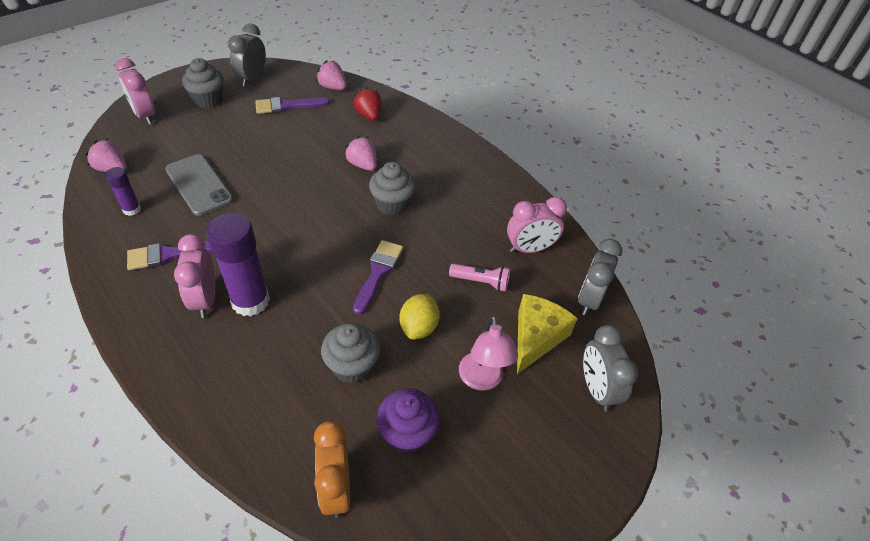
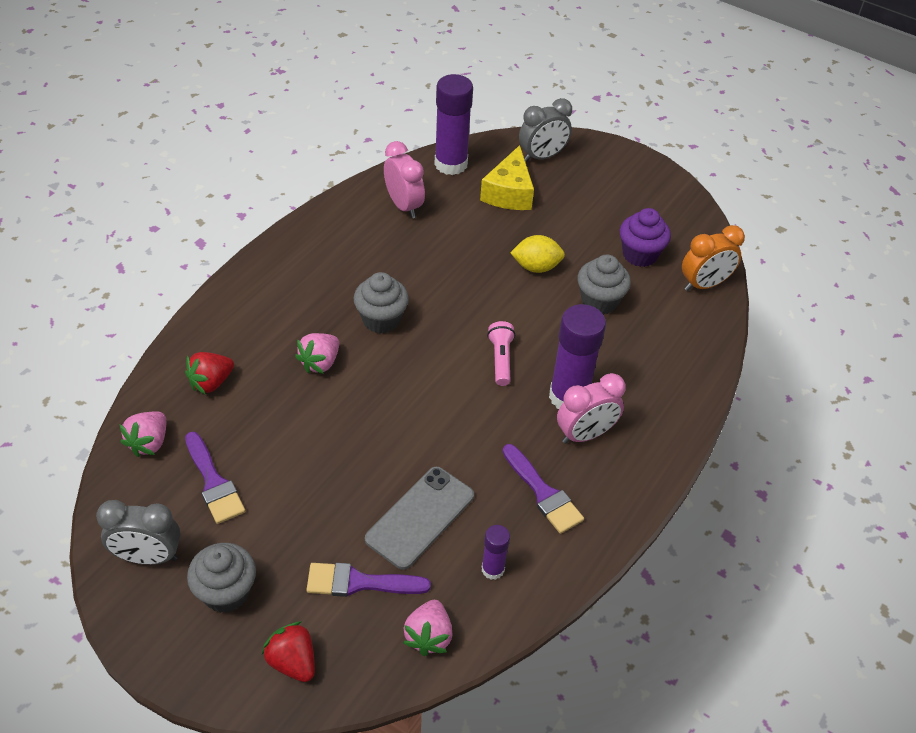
camera: 105 degrees left, 0 degrees up
(145, 116) = (292, 661): pink clock -> red strawberry
(378, 272) = (485, 309): purple brush -> purple brush (359, 582)
(481, 282) = (463, 234): pink flashlight -> pink flashlight (500, 359)
(482, 380) = (569, 220): pink lamp -> none
(536, 337) = (509, 193): yellow cheese -> yellow cheese turned 90 degrees counterclockwise
(589, 299) = (451, 164): grey clock -> purple glue stick

